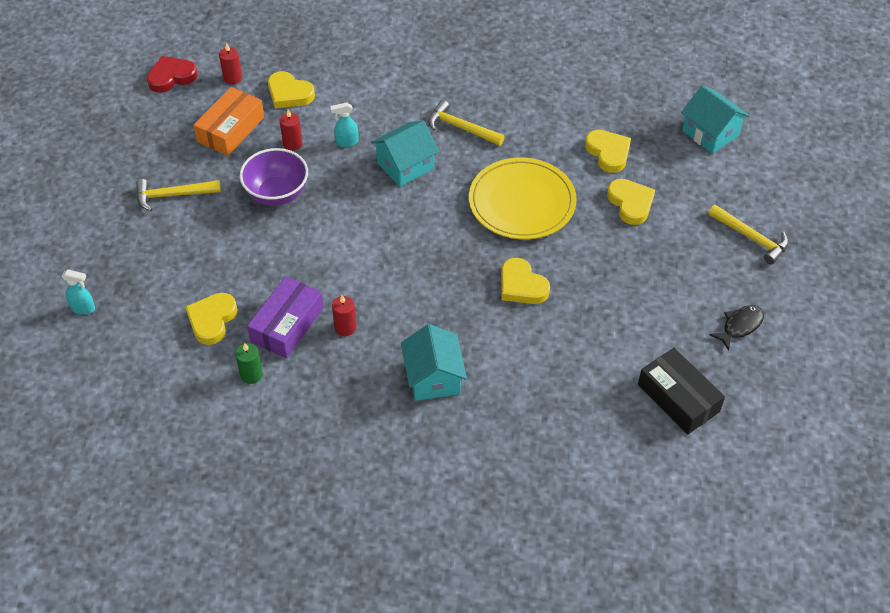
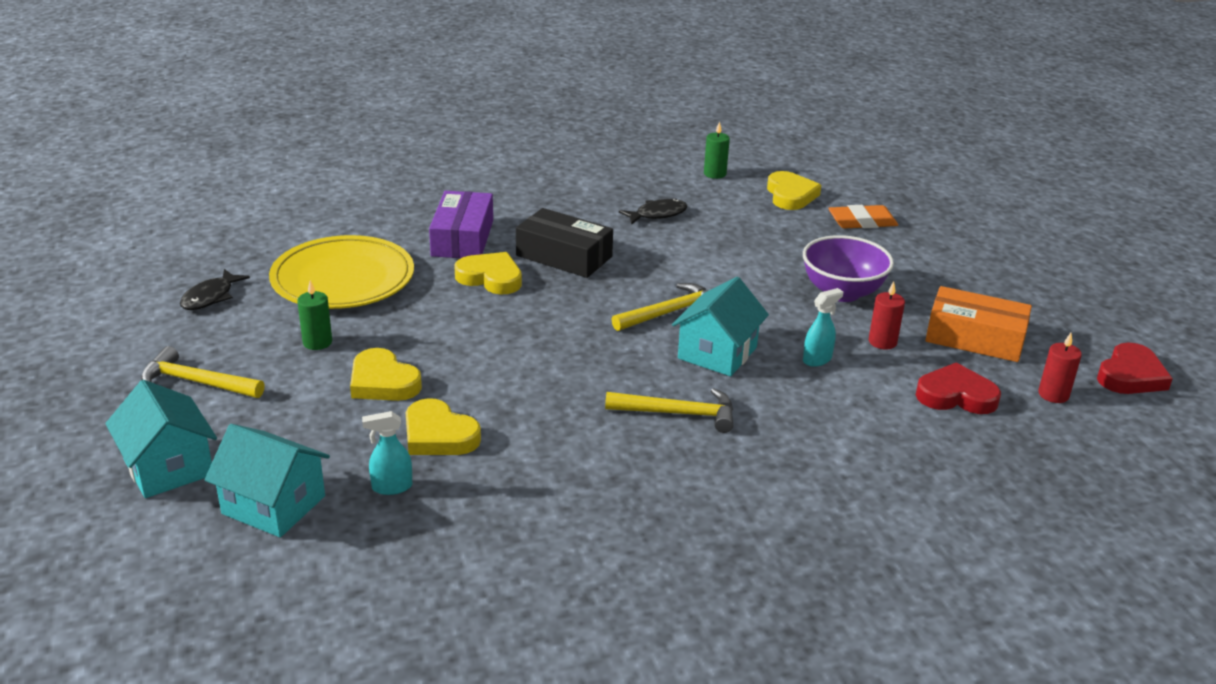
camera: 155 degrees right, 20 degrees down
(83, 308) = (915, 180): turquoise spray bottle -> turquoise spray bottle (391, 487)
(173, 195) = (952, 267): yellow hammer -> yellow hammer (670, 312)
(187, 266) = (862, 222): none -> orange eraser
(231, 129) = (975, 338): orange box -> orange box turned 75 degrees counterclockwise
(287, 325) = (716, 205): purple box -> purple box (462, 238)
(289, 93) = (956, 395): yellow heart -> red heart
(345, 327) = (657, 214): red candle -> black fish
(433, 377) = (542, 202): turquoise house -> turquoise house (168, 467)
(522, 202) = (535, 350): yellow plate -> yellow plate (343, 279)
(667, 252) = (317, 342): none -> green candle
(678, 398) = (279, 234): black box -> black box (564, 256)

